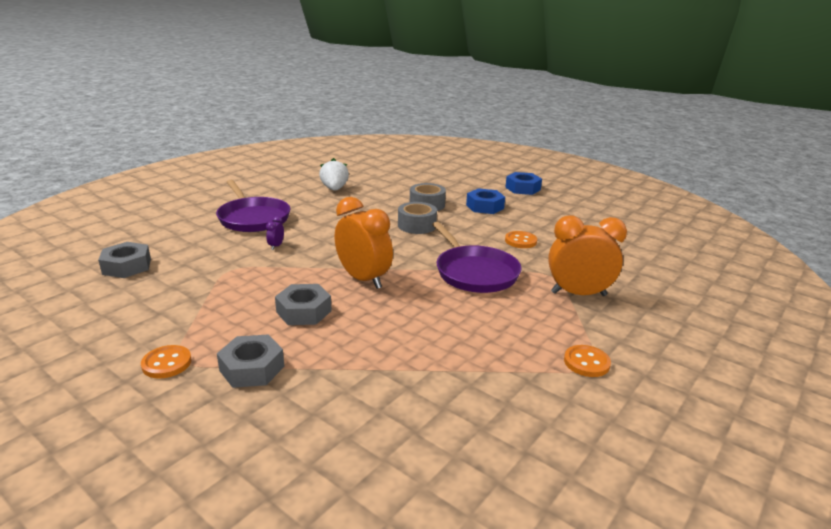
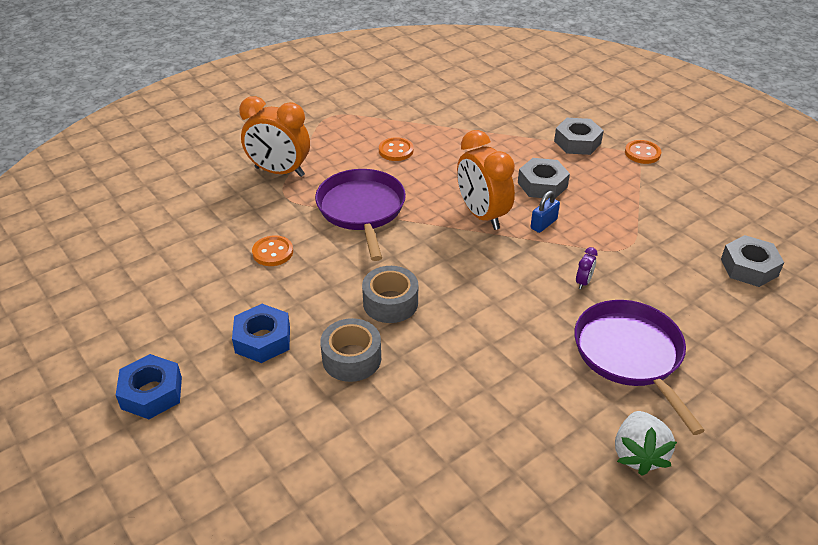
camera: 165 degrees left, 15 degrees up
(305, 278) = (543, 224): none -> blue padlock
(334, 189) = (500, 440): white strawberry -> white strawberry (638, 454)
(586, 362) = (332, 117): orange button -> orange button (396, 151)

